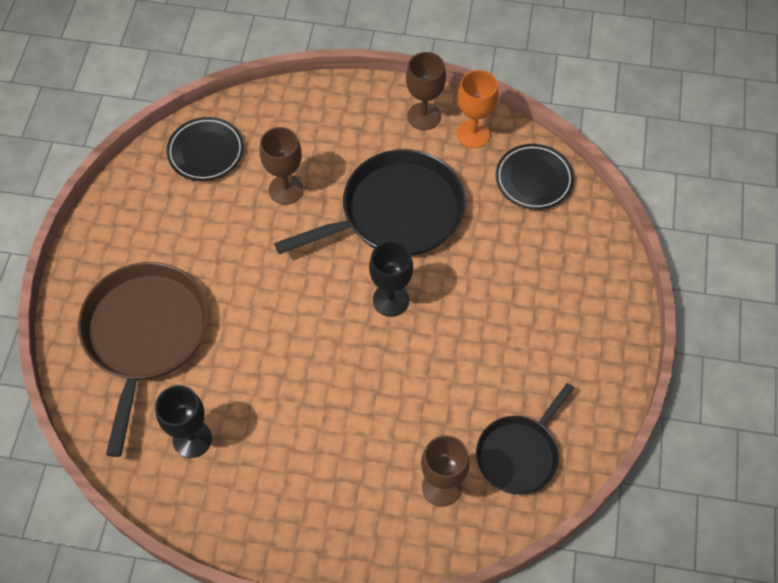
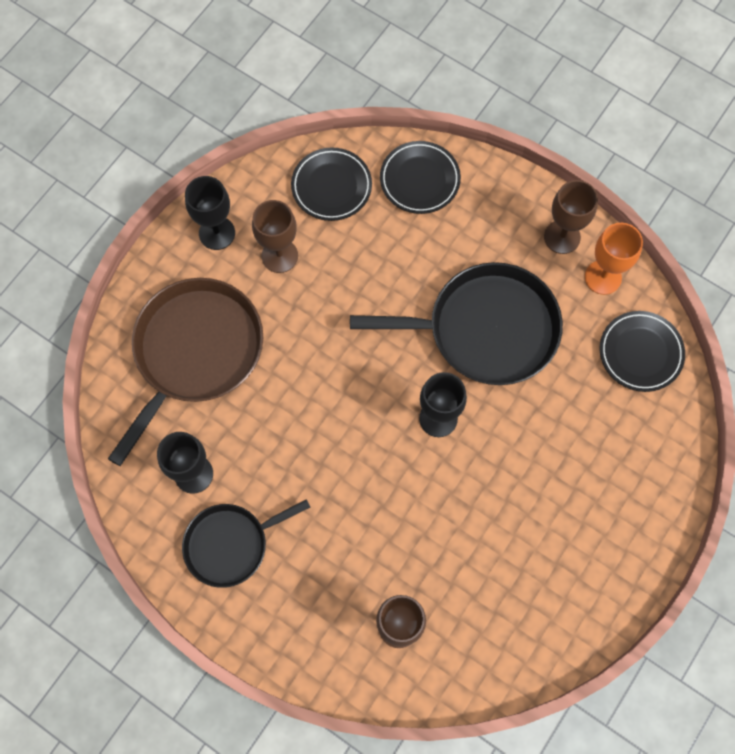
camera: 25 degrees right, 10 degrees up
(119, 228) = (217, 233): none -> black goblet
(281, 118) = (419, 180): none -> black plate
(286, 189) = (390, 259): brown goblet -> brown goblet (279, 256)
(519, 454) = (487, 629): black pan -> black pan (230, 544)

